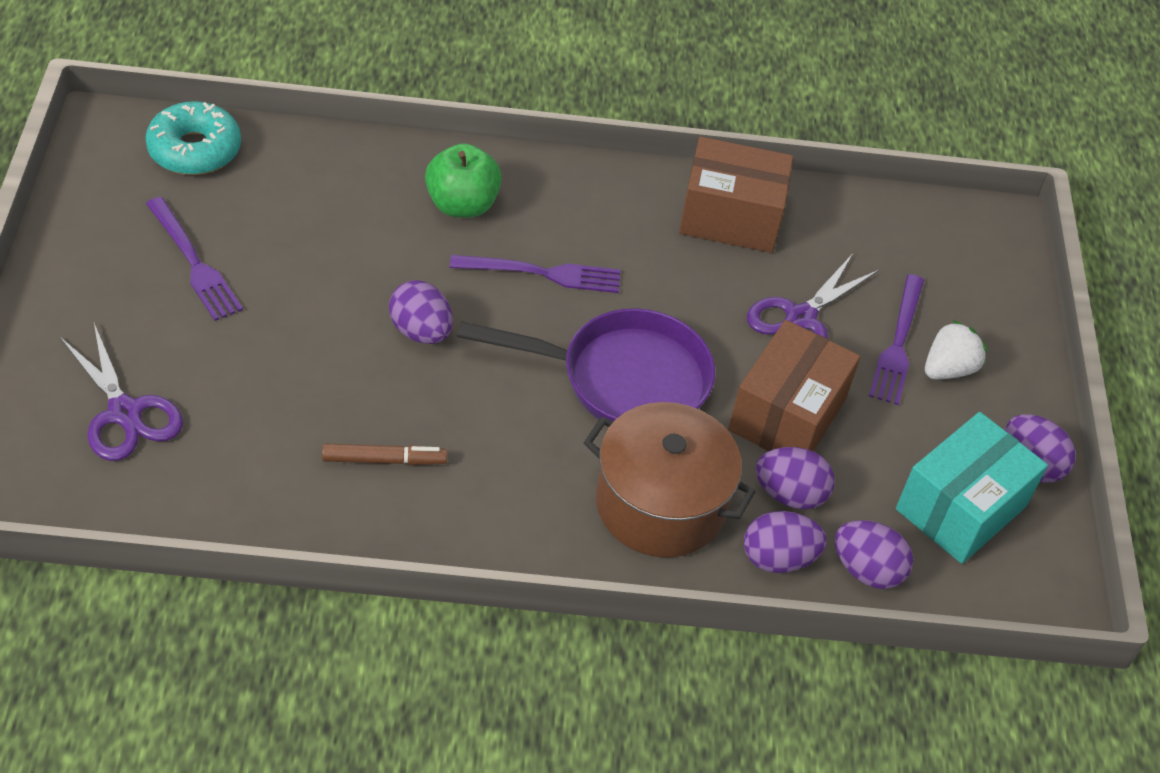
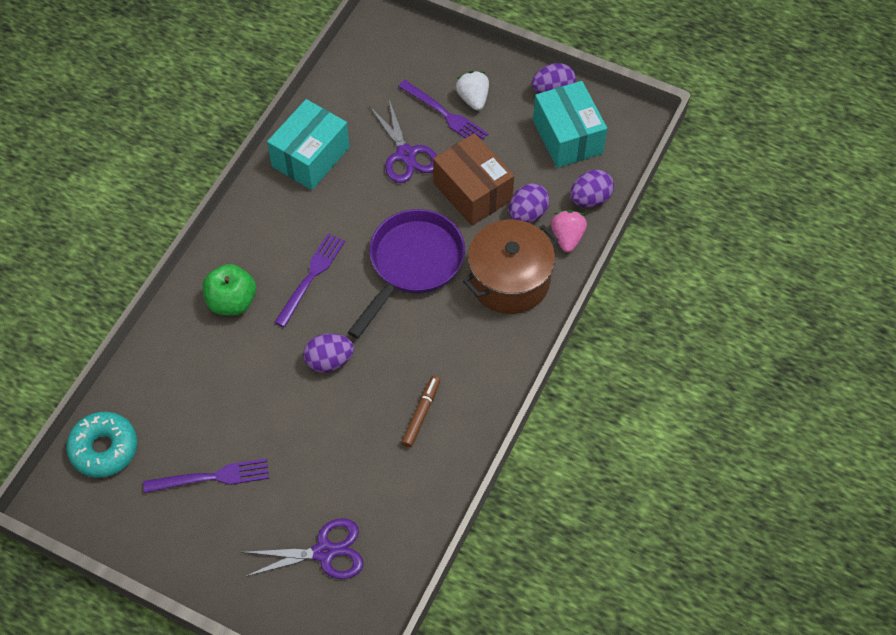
camera: 60 degrees left, 10 degrees up
(730, 217) = (311, 157): brown box -> turquoise box
(778, 559) = (567, 237): purple egg -> pink strawberry

